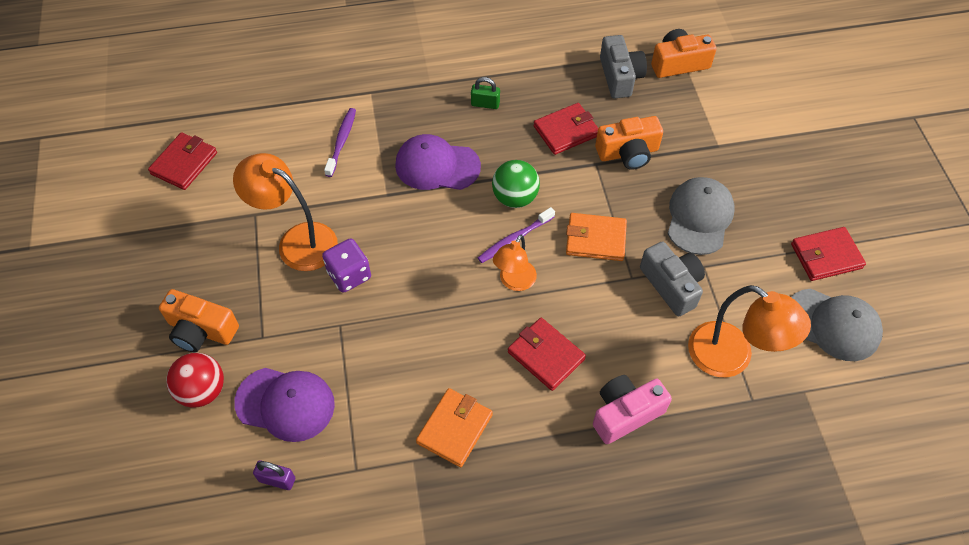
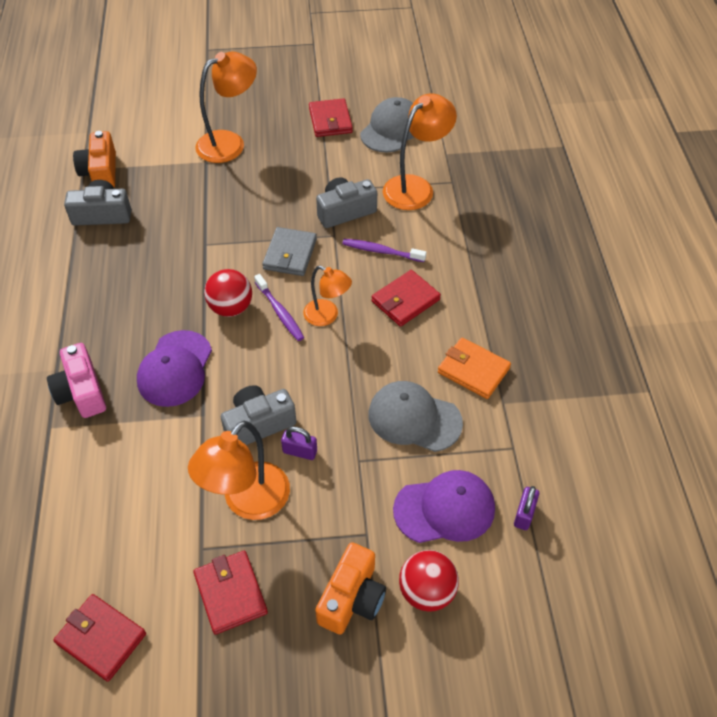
camera: 85 degrees left, 5 degrees down
(285, 404) = (445, 509): purple cap -> purple cap turned 60 degrees clockwise
(341, 141) = (116, 458): purple toothbrush -> purple toothbrush (381, 251)
(349, 275) = (300, 451): purple dice -> purple padlock
(378, 238) = (258, 424): none -> grey camera
(485, 104) = (103, 322): green padlock -> none
(515, 197) = (231, 308): green ball -> red ball
(566, 131) = (159, 261): red wallet -> red wallet (230, 593)
(595, 239) = (290, 254): orange wallet -> grey wallet
(625, 413) = (461, 255): pink camera -> pink camera (81, 392)
(628, 153) = (198, 220): orange camera -> none
(699, 217) = (279, 185): grey cap -> grey cap (414, 418)
(754, 162) = (229, 143): none -> orange lamp

